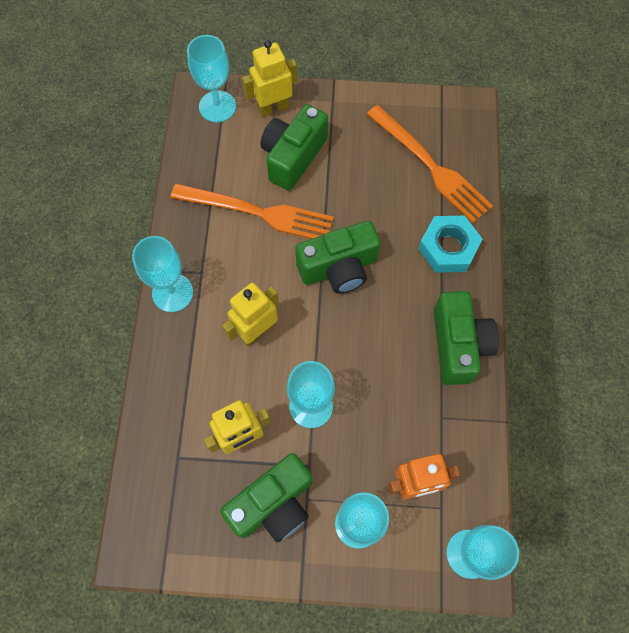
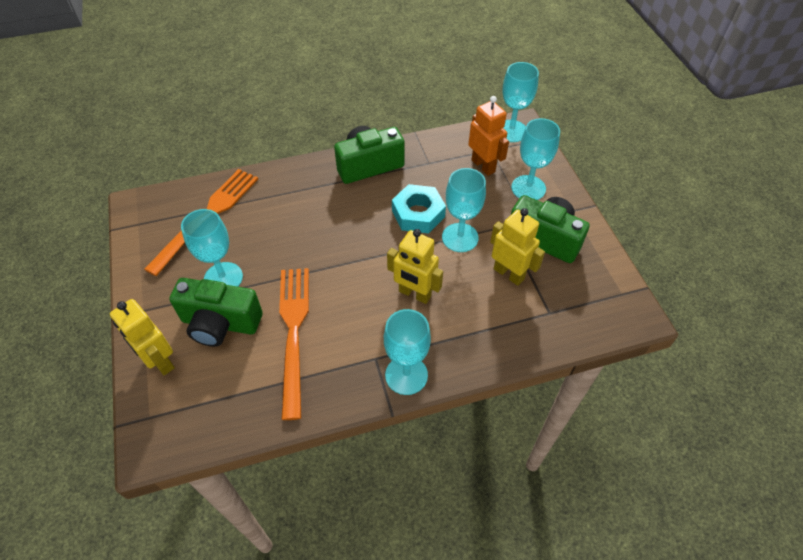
camera: 110 degrees left, 15 degrees down
(217, 106) = (166, 418): turquoise goblet -> turquoise goblet (223, 278)
(339, 268) = (331, 253): green camera -> none
(448, 248) = (286, 188): turquoise nut -> turquoise nut (418, 214)

